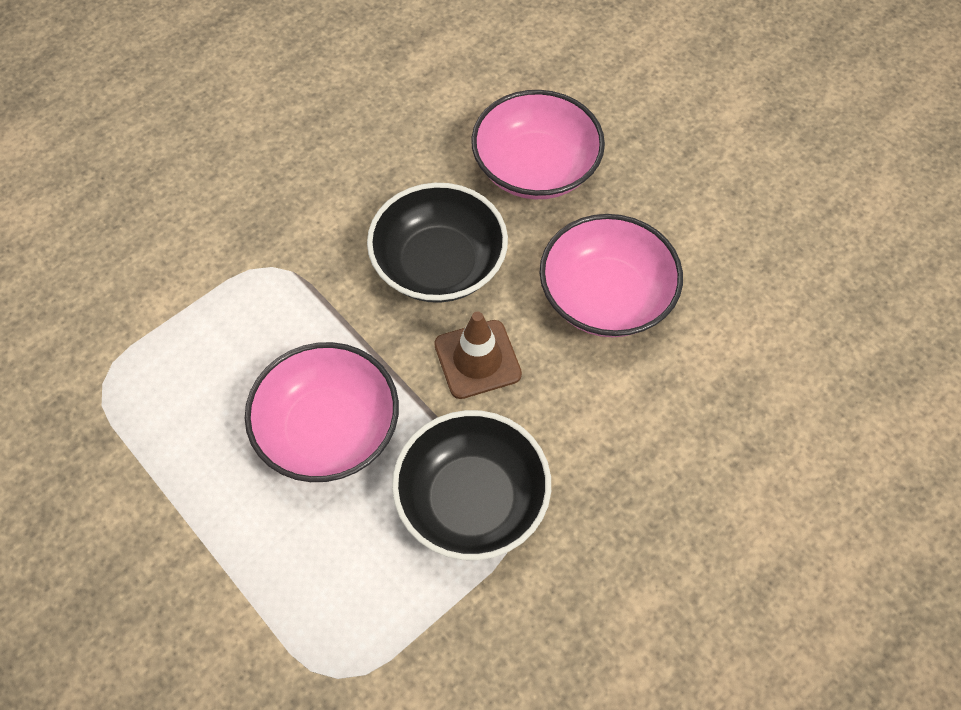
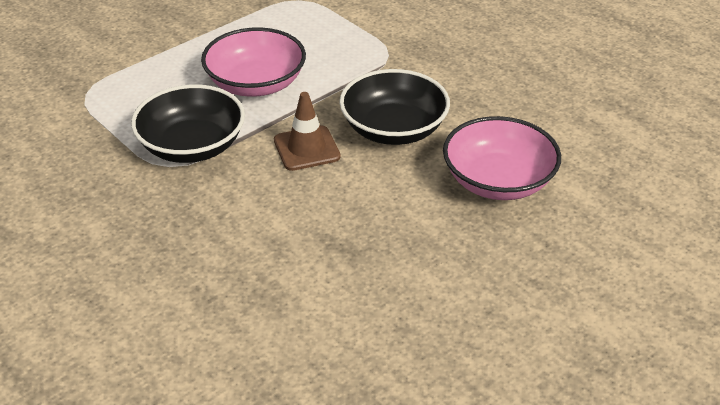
camera: 90 degrees right, 20 degrees down
(606, 296) = (364, 219): pink bowl -> none

